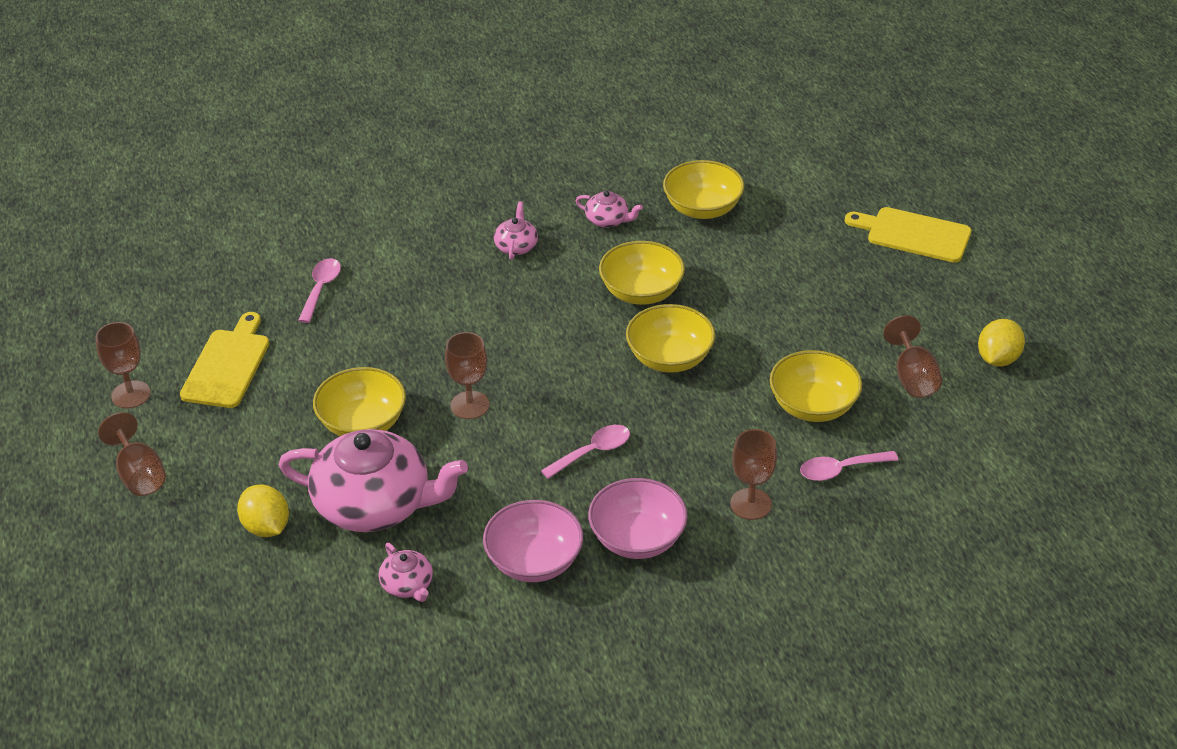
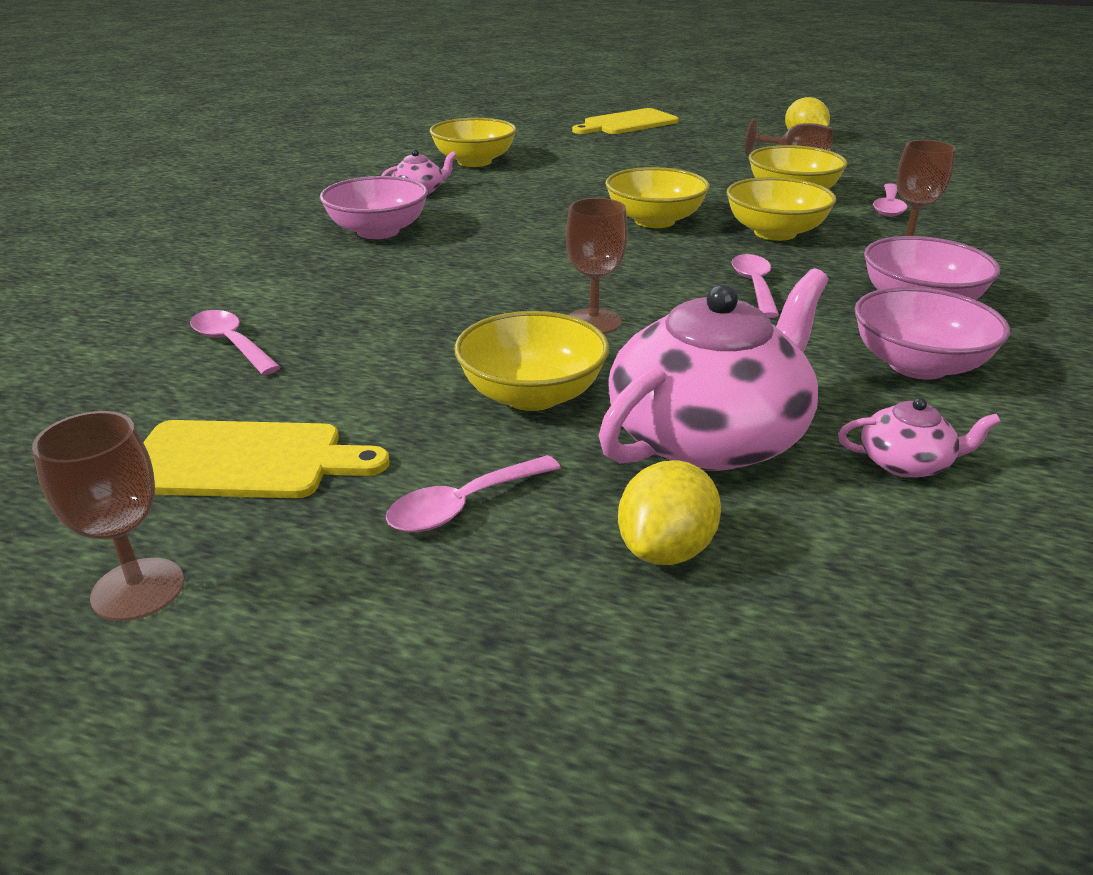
camera: 55 degrees left, 10 degrees down
(139, 474) = (361, 658): brown goblet -> none
(228, 365) = (244, 461): yellow cutting board -> yellow cutting board turned 135 degrees clockwise
(249, 450) = (463, 505): none -> pink spoon
(266, 527) = (665, 549): yellow lemon -> yellow lemon turned 60 degrees counterclockwise
(516, 246) = (378, 231): pink teapot -> pink bowl
(641, 292) = (543, 206): yellow bowl -> yellow bowl (775, 232)

